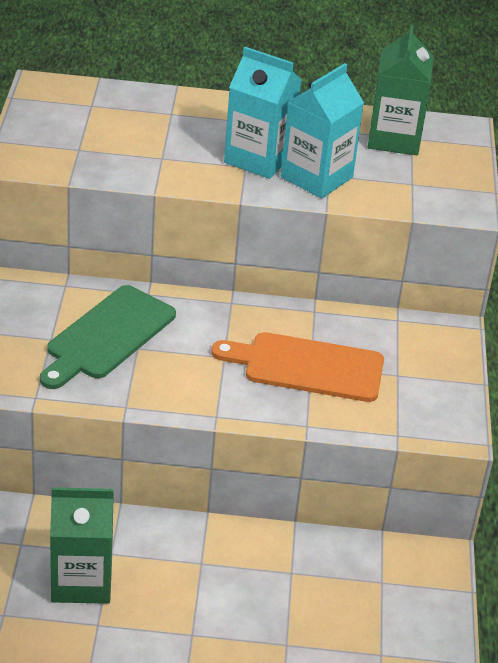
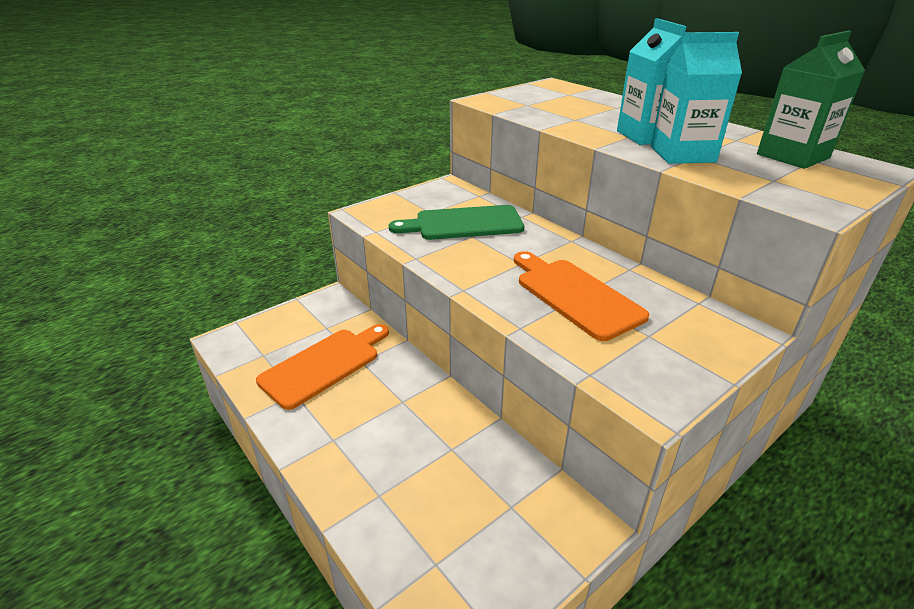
camera: 50 degrees right, 5 degrees down
(81, 581) = (324, 365): green carton -> orange cutting board

